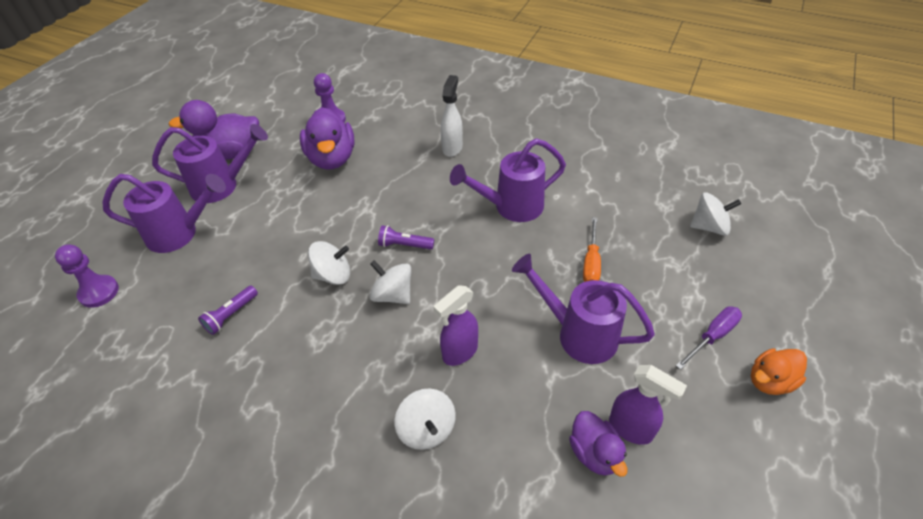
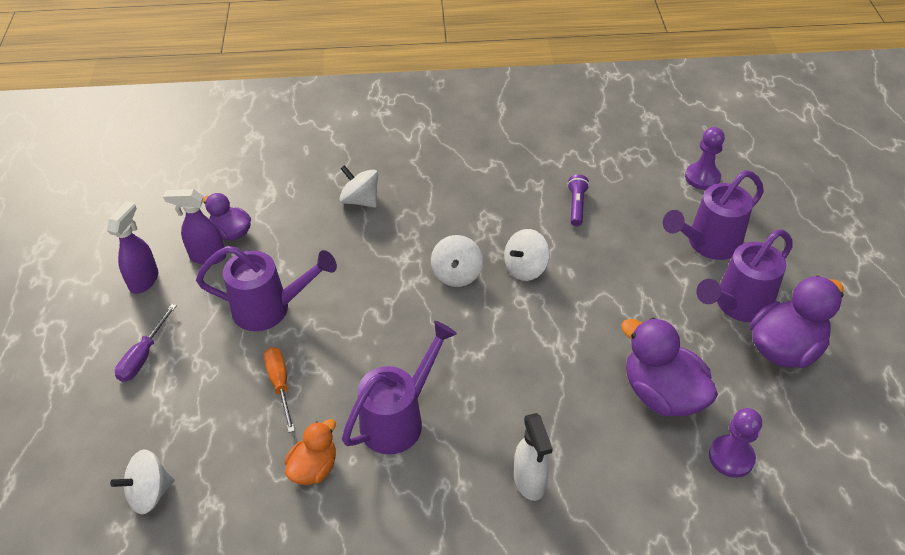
camera: 150 degrees right, 0 degrees up
(393, 295) = (456, 274): white spinning top -> white spinning top turned 90 degrees clockwise
(404, 245) = (483, 323): purple flashlight -> none
(459, 352) = (367, 254): purple spray bottle -> purple spray bottle (144, 280)
(770, 381) = (91, 336): orange duck -> orange duck (314, 468)

